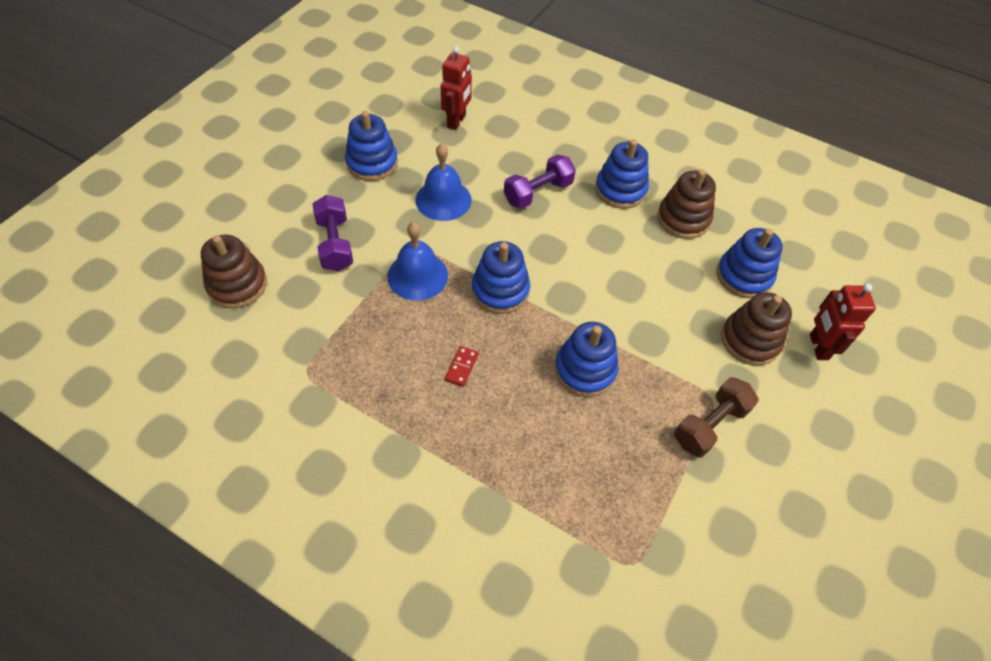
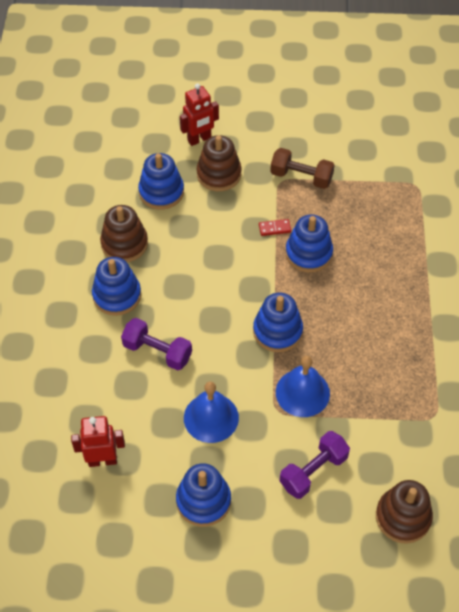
camera: 115 degrees left, 0 degrees up
(462, 367) = (359, 323): red domino -> red domino (274, 228)

